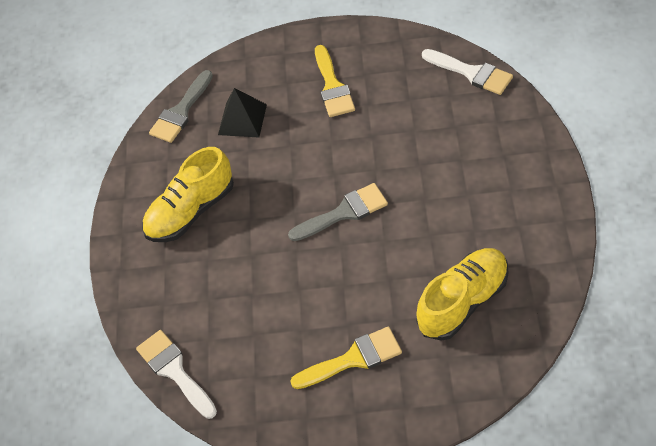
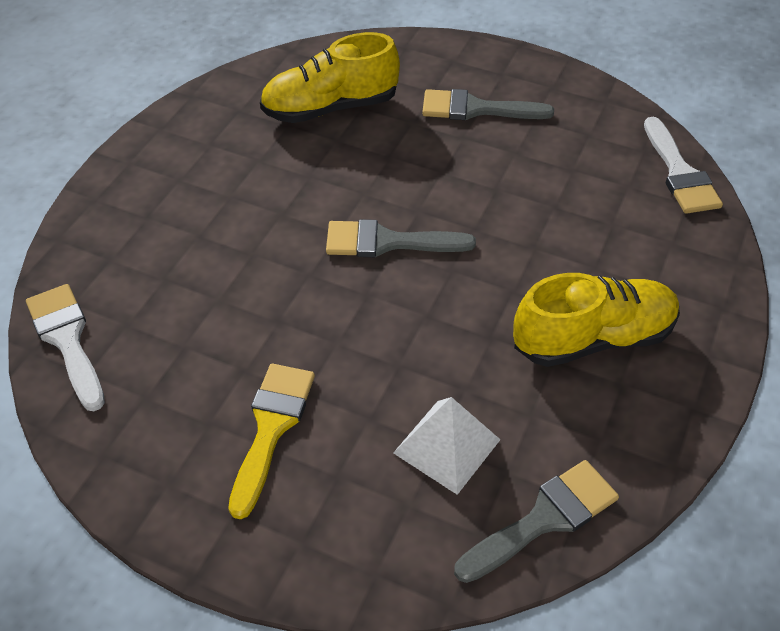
camera: 160 degrees left, 5 degrees down
(242, 119) = (447, 446): black pyramid -> white pyramid
(353, 358) = (476, 109): yellow brush -> grey brush

